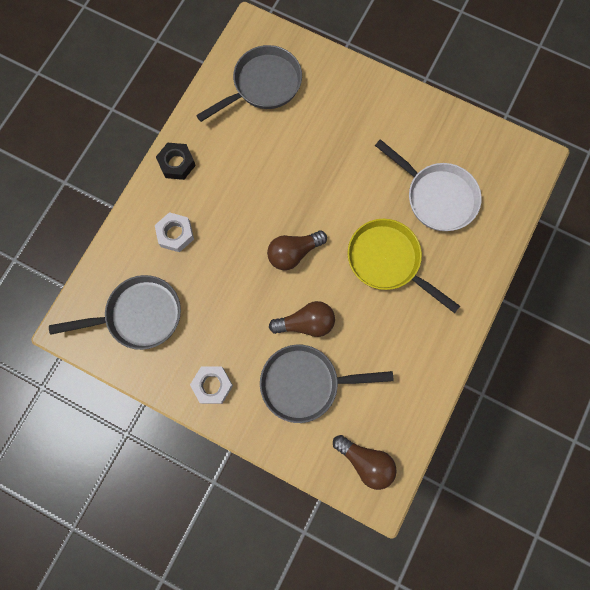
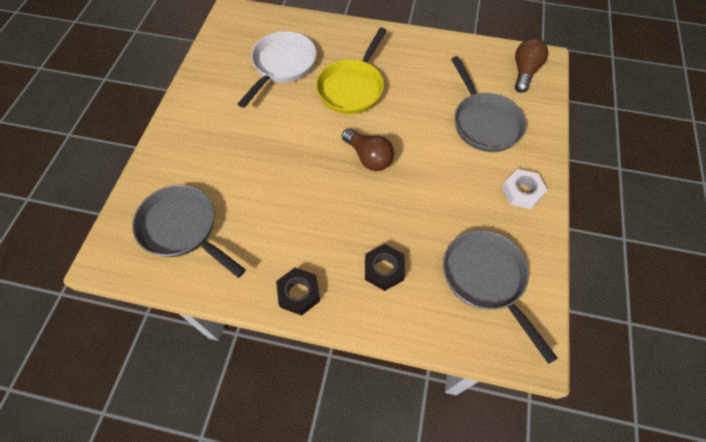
camera: 105 degrees left, 15 degrees down
(175, 234) = (384, 269): white nut -> black nut
(306, 323) = (431, 133): brown light bulb -> none

